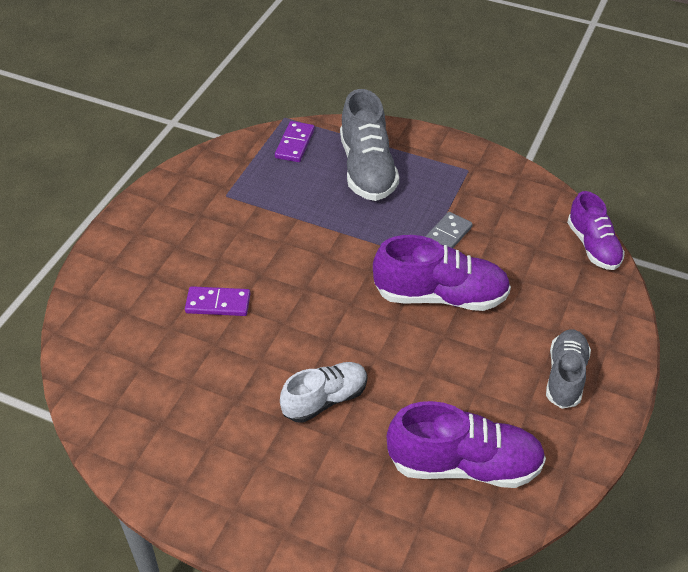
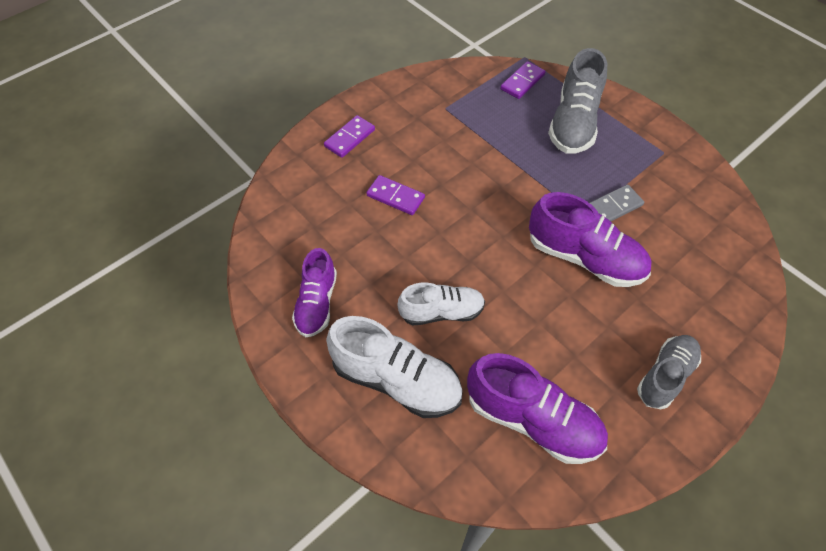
camera: 25 degrees right, 10 degrees up
(135, 260) = (349, 138): none -> purple domino
(312, 483) = (396, 380): none -> white shoe
(593, 246) = (751, 262): purple shoe -> purple shoe (317, 303)

